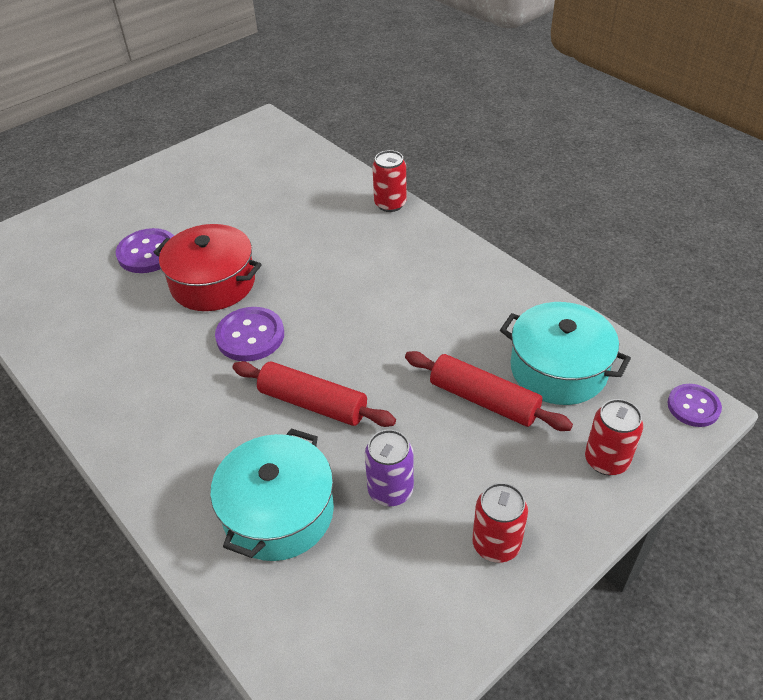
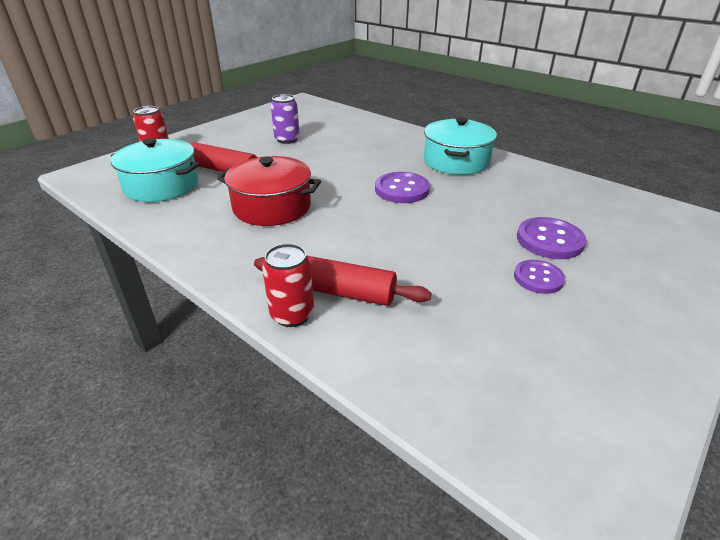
camera: 170 degrees right, 10 degrees down
(213, 283) = (459, 220): red pot -> red pot (272, 207)
(278, 512) = (346, 132): turquoise pot -> turquoise pot (456, 161)
(313, 403) = (340, 163): red rolling pin -> red rolling pin (339, 292)
(496, 544) = (234, 130): red can -> none
(693, 406) = (79, 174): purple button -> purple button (538, 278)

